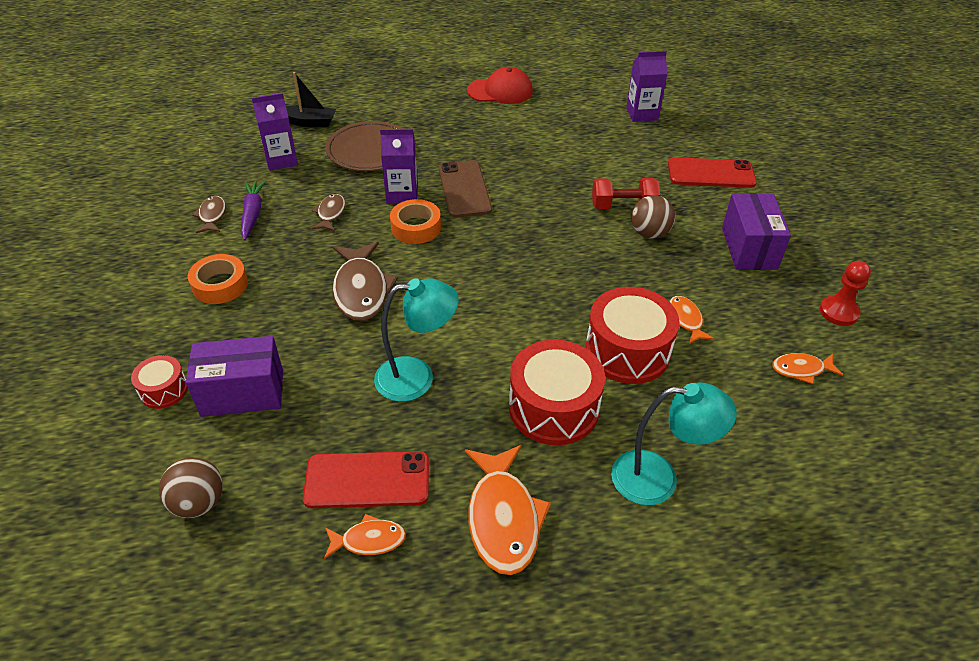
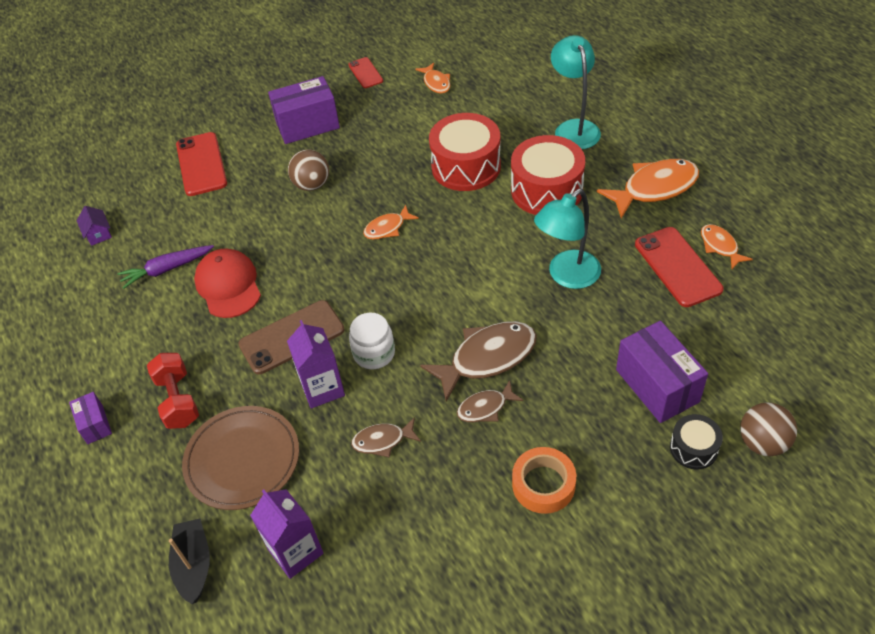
camera: 105 degrees left, 5 degrees up
(164, 390) = (693, 448): red drum -> black drum
(199, 503) = (768, 356): brown ball -> brown ball (762, 442)
(212, 216) = (438, 565): brown fish -> brown fish (485, 408)
(252, 214) = (416, 521): purple carrot -> purple carrot (167, 269)
(416, 227) = (374, 353): orange tape -> white jar
(417, 378) = (567, 276): turquoise lamp -> turquoise lamp turned 105 degrees counterclockwise
(448, 98) = (95, 424): none -> purple box
(500, 91) = (66, 375): red cap -> red cap (228, 285)
(623, 206) = (277, 210): red dumbbell -> red dumbbell (178, 400)
(642, 114) = (98, 234): purple carton -> purple house
(685, 320) = (414, 144): orange fish -> orange fish (387, 228)
(838, 312) = (365, 73): red pawn -> red phone

